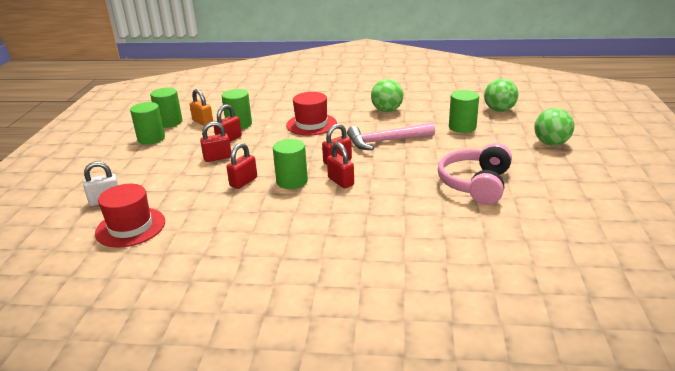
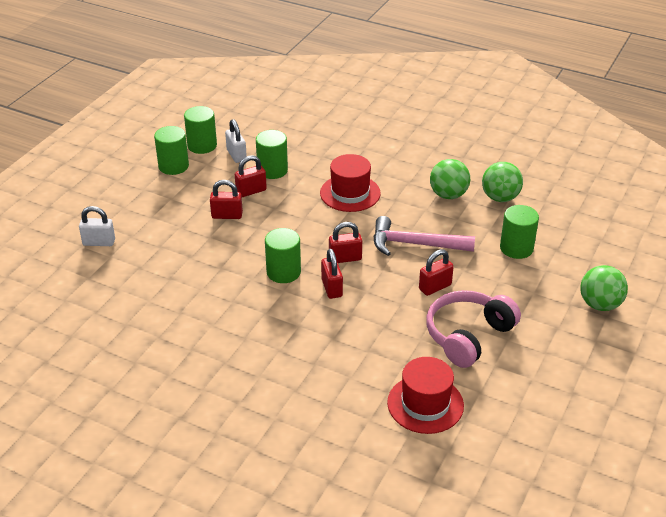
camera: 20 degrees right, 10 degrees up
(130, 227) = (109, 283): red hat -> red hat (425, 404)
(203, 122) = (236, 155): orange padlock -> white padlock
(243, 182) = (236, 258): red padlock -> red padlock (435, 287)
(499, 110) = (582, 233): green ball -> green ball (500, 198)

